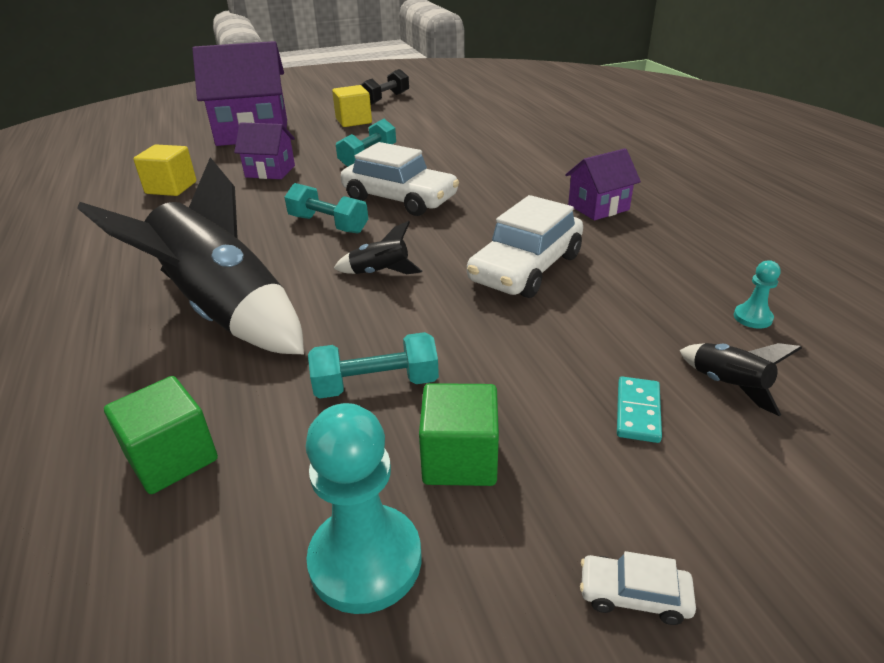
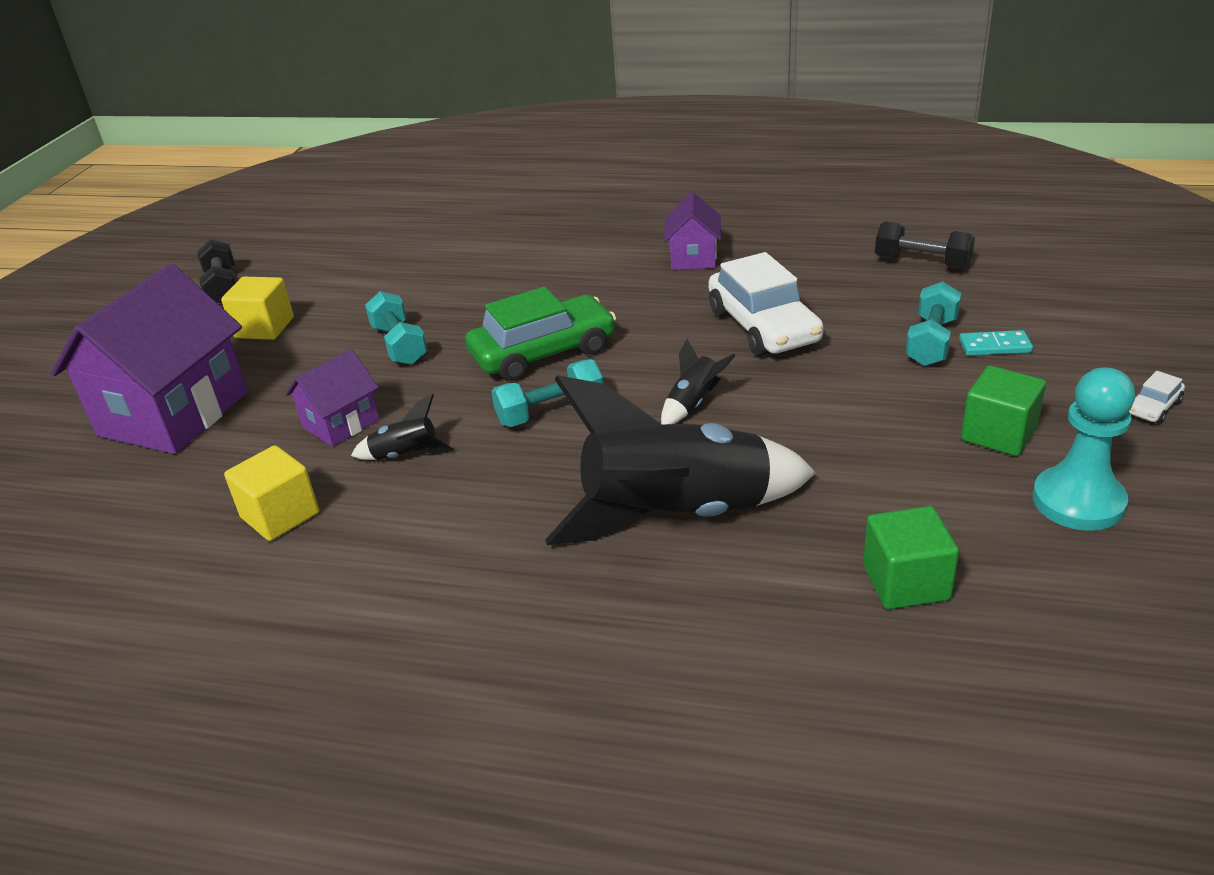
camera: 55 degrees left, 0 degrees up
(376, 384) = (879, 450): turquoise dumbbell -> turquoise dumbbell (931, 342)
(400, 199) = (543, 352): white car -> green car
(638, 412) = (994, 346): turquoise domino -> turquoise domino turned 45 degrees counterclockwise
(728, 386) = (990, 303): black rocket -> black rocket (405, 455)
(752, 317) = (922, 263): turquoise pawn -> black dumbbell

